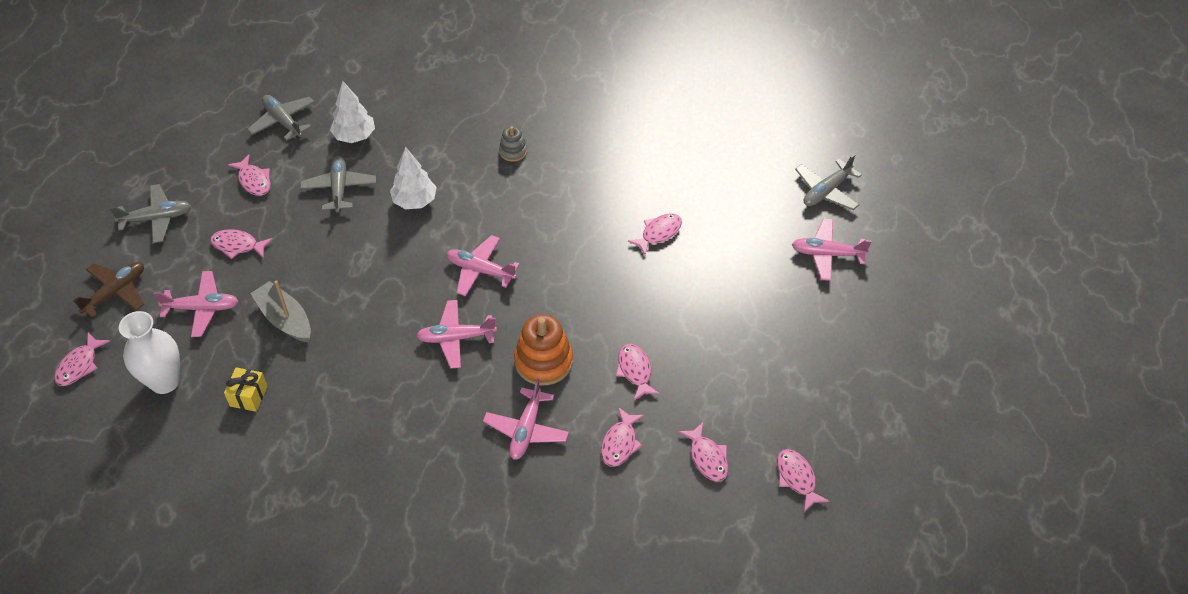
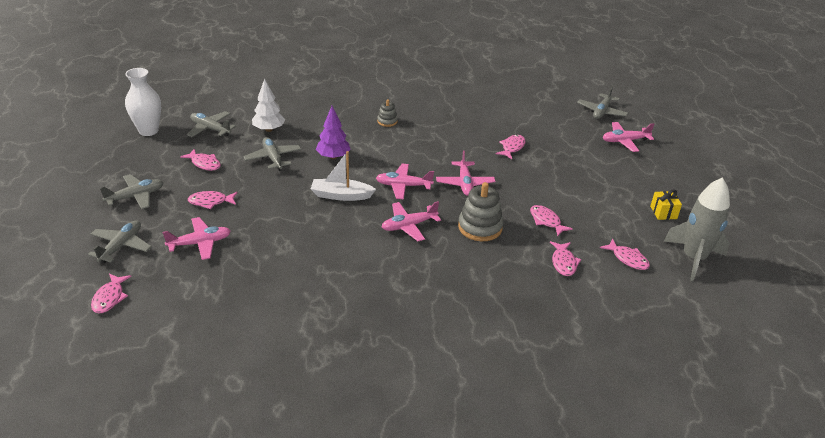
camera: 20 degrees left, 15 degrees down
(115, 292) = (121, 246): brown plane -> grey plane
(164, 382) = (190, 294): white vase -> white vase (148, 131)
(248, 396) = (266, 290): yellow gift -> yellow gift (663, 212)
(285, 319) = (271, 238): grey boat -> none
(395, 269) = (341, 195): none -> white boat
(415, 201) = (333, 157): white tree -> purple tree
(526, 429) = (493, 268): pink plane -> pink plane (465, 183)
(543, 361) = (480, 227): orange stacking toy -> grey stacking toy
(797, 478) = (693, 258): pink fish -> grey rocket

